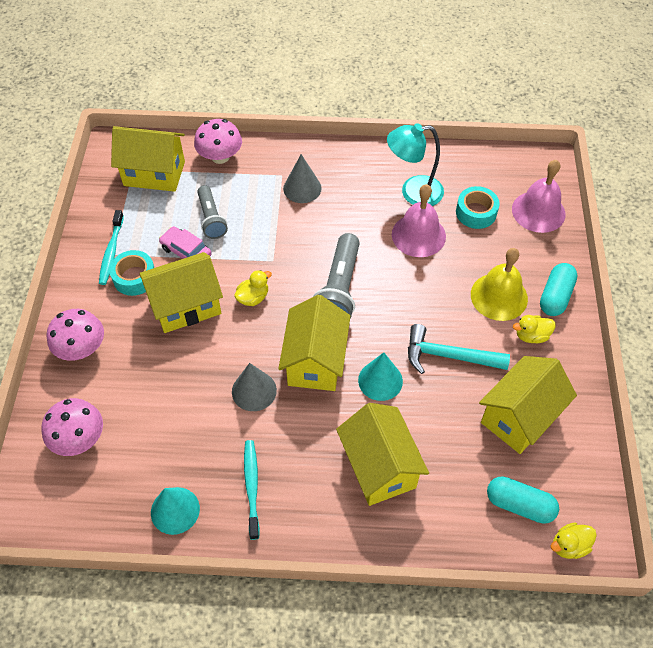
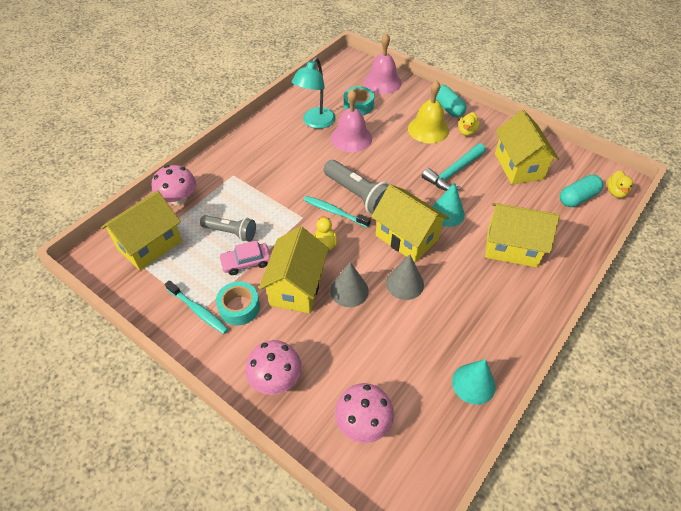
camera: 55 degrees left, 5 degrees down
(251, 487) = (483, 325): turquoise toothbrush -> turquoise toothbrush (334, 212)
(302, 188) = (256, 171): grey cone -> grey cone (349, 290)

